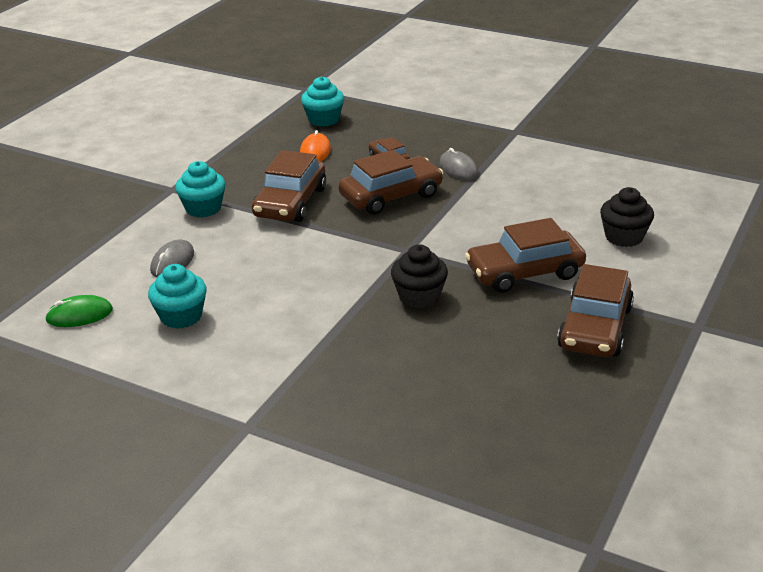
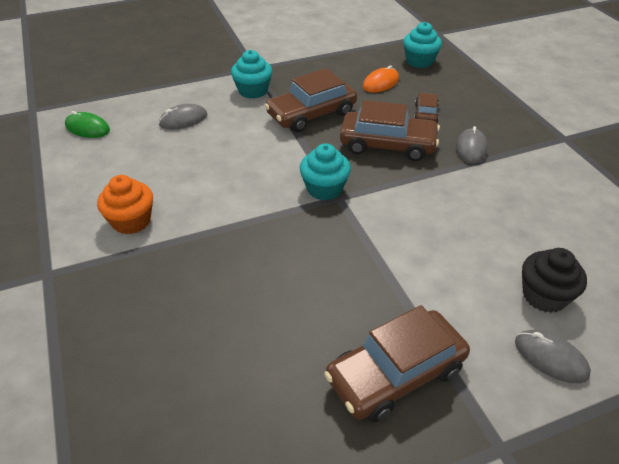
camera: 40 degrees right, 10 degrees up
(181, 316) = (132, 162): turquoise cupcake -> turquoise cupcake (324, 188)
(259, 355) = (131, 221): none -> orange cupcake
(419, 296) = (293, 243): black cupcake -> none
(524, 272) = (405, 274): brown car -> none
(668, 267) = (550, 358): none -> grey mouse

